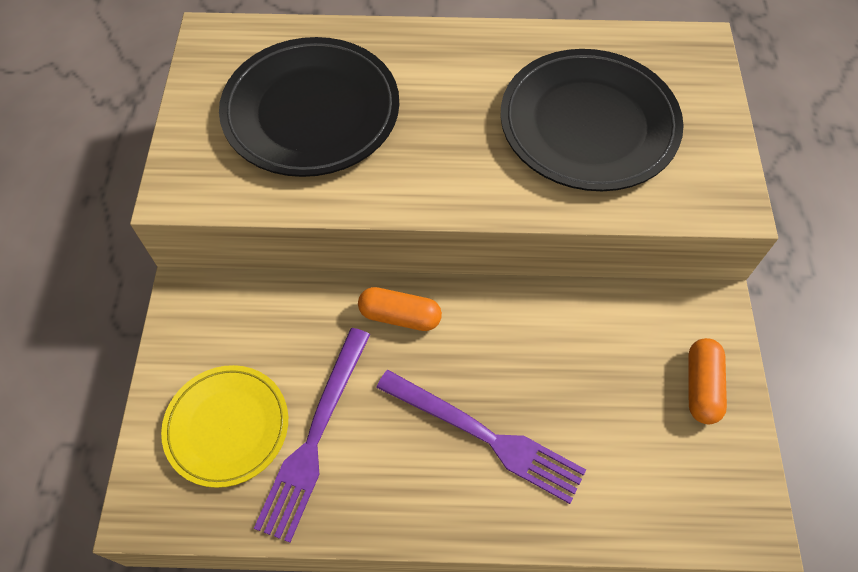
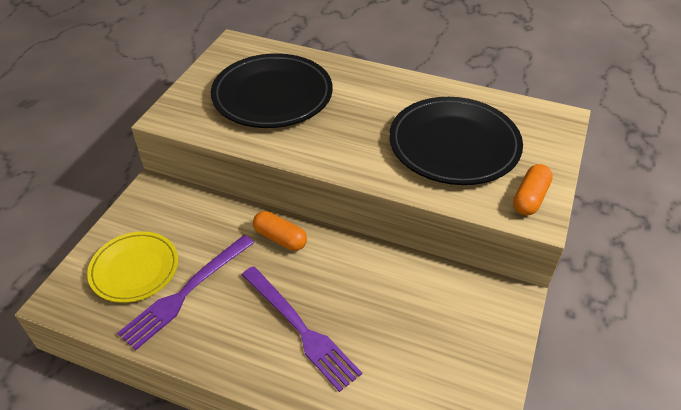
camera: 20 degrees right, 15 degrees down
(701, 386) = (478, 347): orange capsule -> orange capsule (530, 198)

